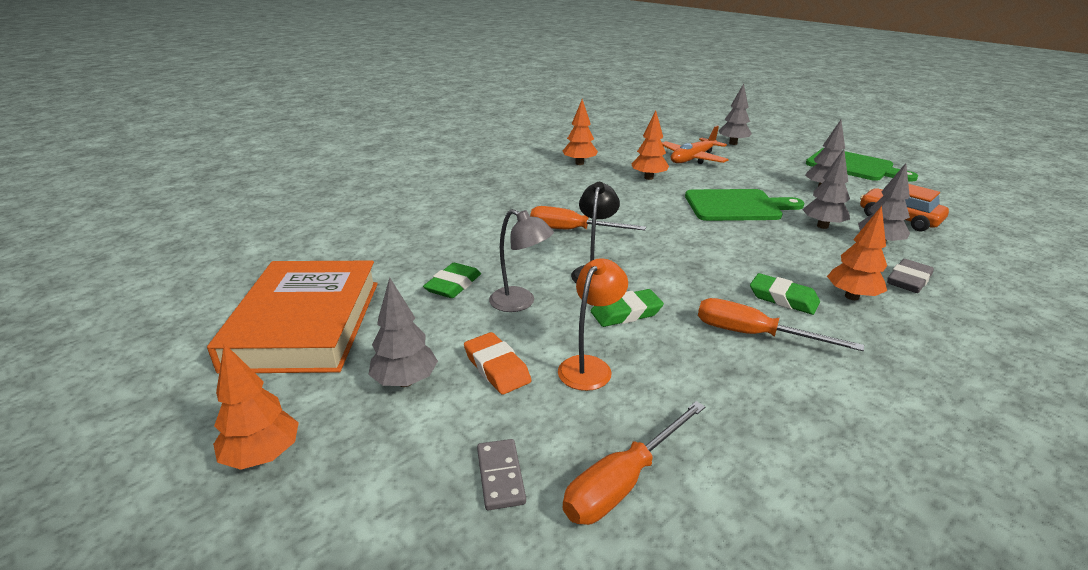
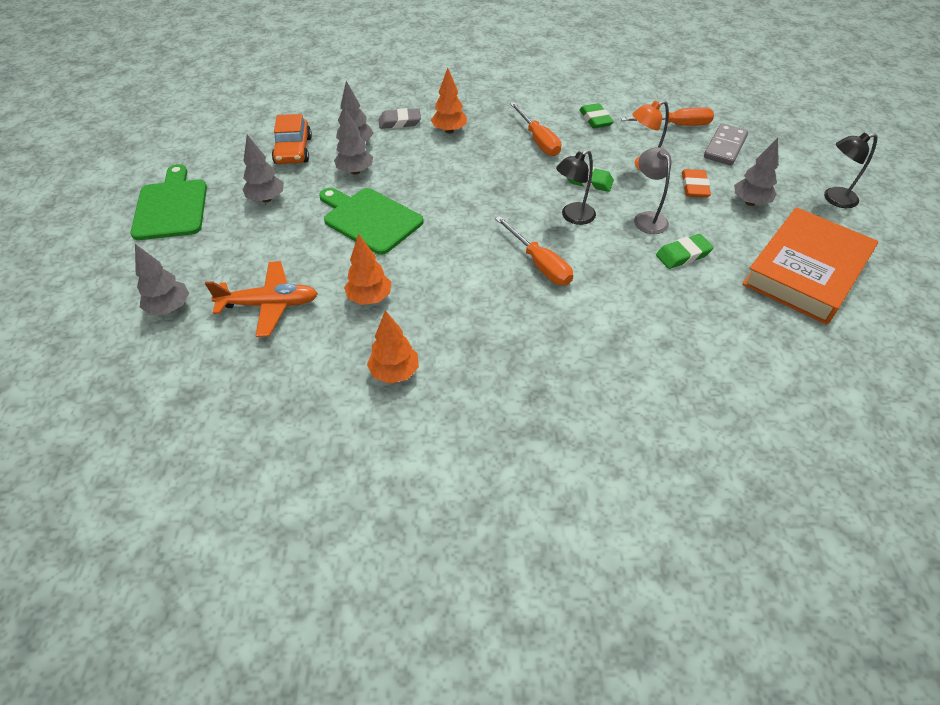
camera: 140 degrees left, 20 degrees up
(263, 456) = (834, 199): orange tree -> black lamp
(501, 476) = (724, 147): grey domino -> grey domino, size x1.60
(783, 298) = (487, 147): green eraser -> green eraser (595, 119)

